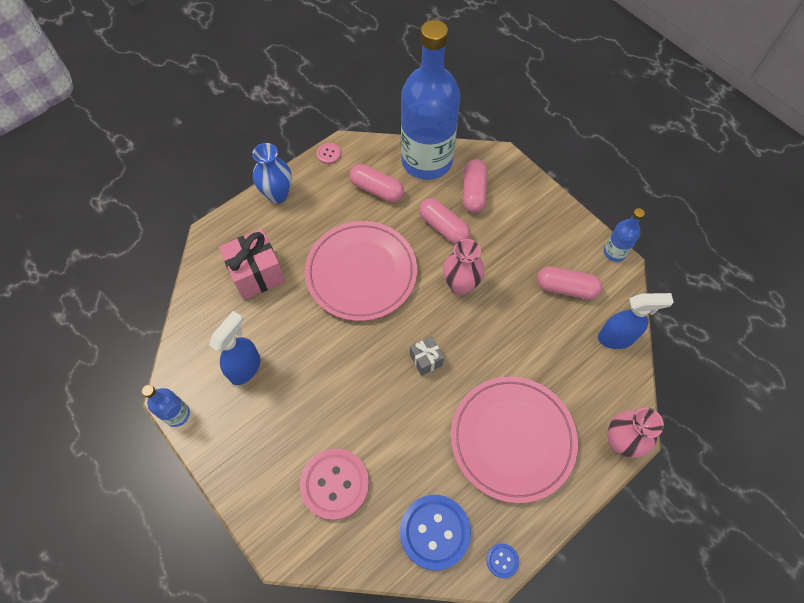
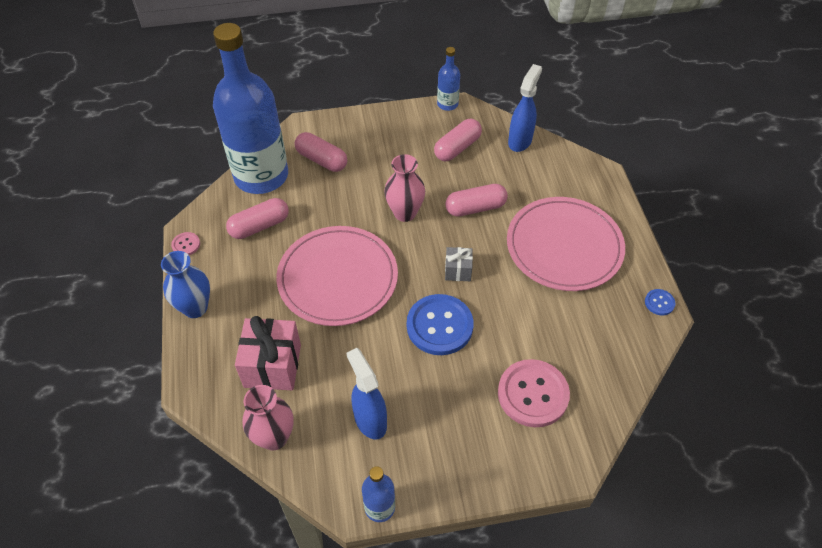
camera: 60 degrees left, 10 degrees down
(434, 532) = (614, 338): blue button -> blue button (439, 326)
(443, 227) = (339, 197): pink capsule -> pink capsule (475, 208)
(620, 442) = (604, 183): pink vase -> pink vase (274, 437)

